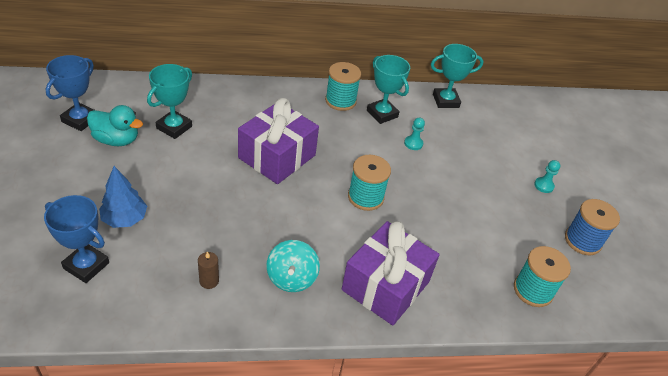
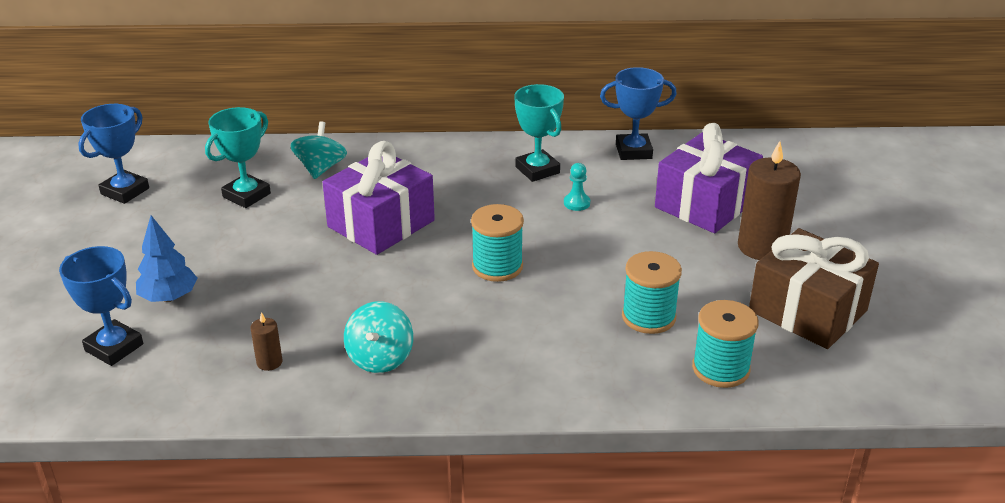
camera: 10 degrees right, 10 degrees down
(116, 140) = (169, 212): turquoise duck -> none
(226, 106) = (320, 168): none -> turquoise spinning top
(340, 101) = (480, 157): turquoise spool -> turquoise spool (648, 317)
(386, 286) = (508, 365): purple gift -> purple gift (705, 204)
(445, 101) = (633, 151): turquoise trophy -> blue trophy
(543, 185) = (762, 247): turquoise pawn -> brown candle
(582, 241) = (807, 311): blue spool -> brown gift

